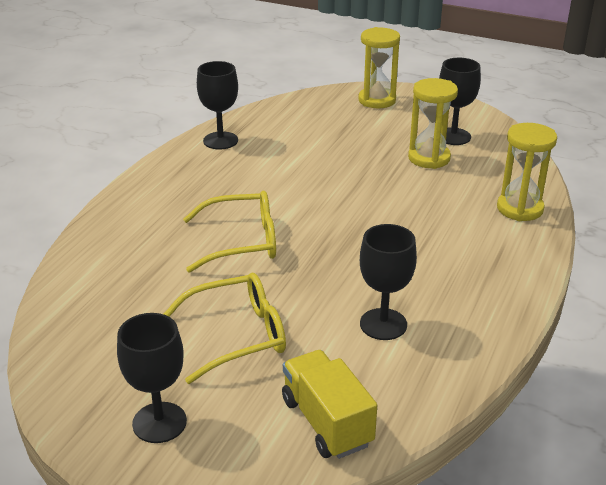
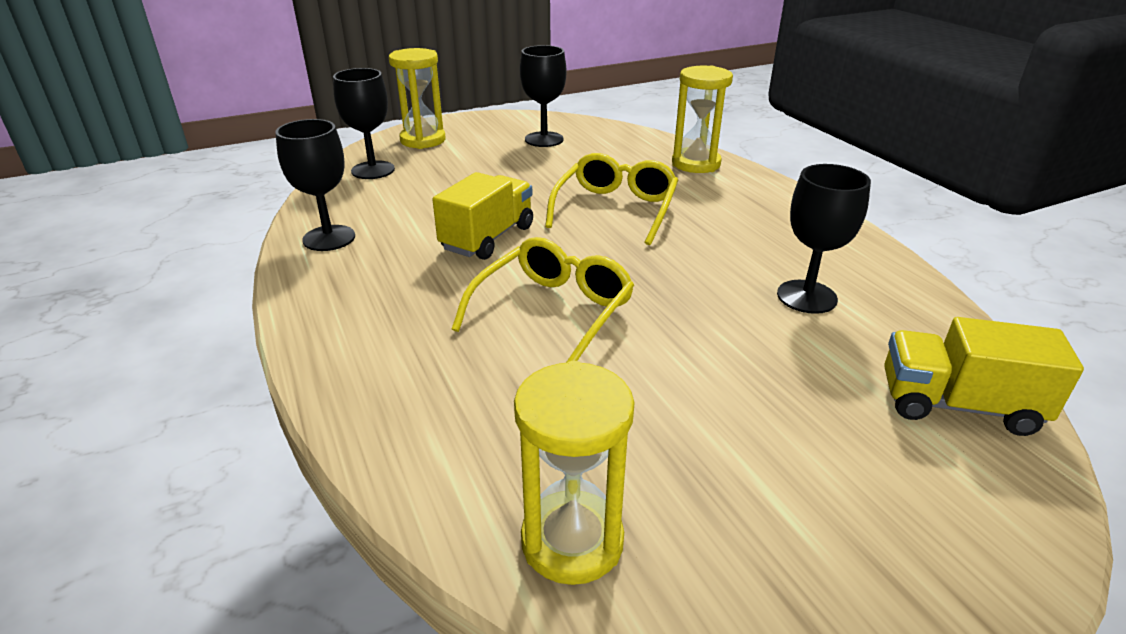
camera: 50 degrees left, 0 degrees up
(159, 422) = (879, 549): black goblet -> black goblet (373, 170)
(238, 335) = (739, 396): yellow glasses -> yellow glasses (615, 209)
(290, 184) = (488, 238): none -> yellow truck
(429, 158) = (560, 162): yellow hourglass -> yellow hourglass (572, 541)

